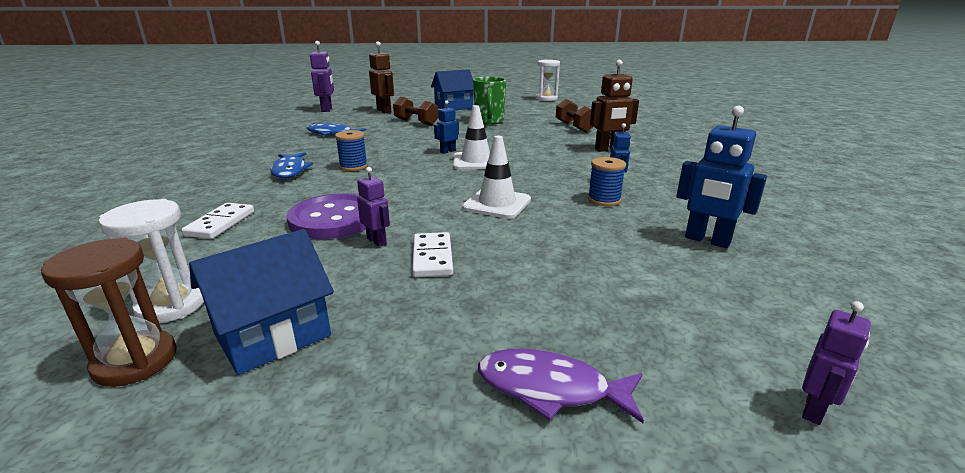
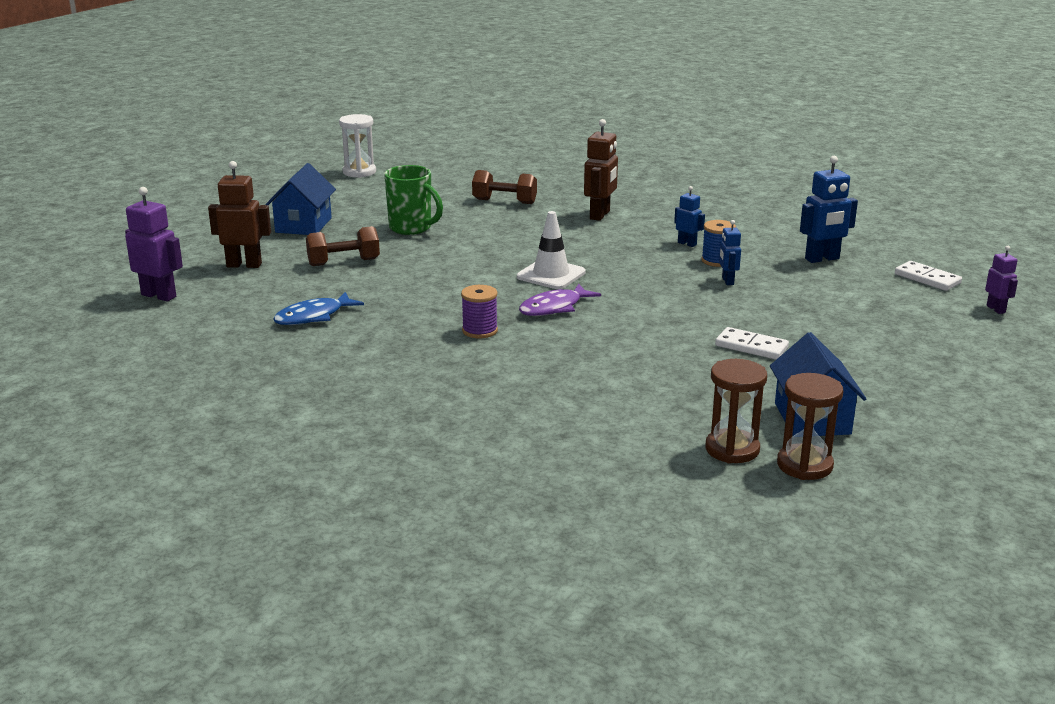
camera: 55 degrees left, 0 degrees up
(171, 305) = (732, 449): white hourglass -> brown hourglass
(220, 223) = (573, 416): white domino -> white domino (927, 279)
(290, 170) = (444, 364): blue fish -> none
(334, 219) = (627, 367): purple button -> none
(353, 166) = (480, 331): blue spool -> purple spool
(377, 241) = (698, 359): purple robot -> none
(447, 151) = (497, 277): blue robot -> blue robot (727, 281)
(497, 204) = (675, 298): white traffic cone -> none
(550, 388) = (935, 356): purple fish -> purple fish (554, 308)

